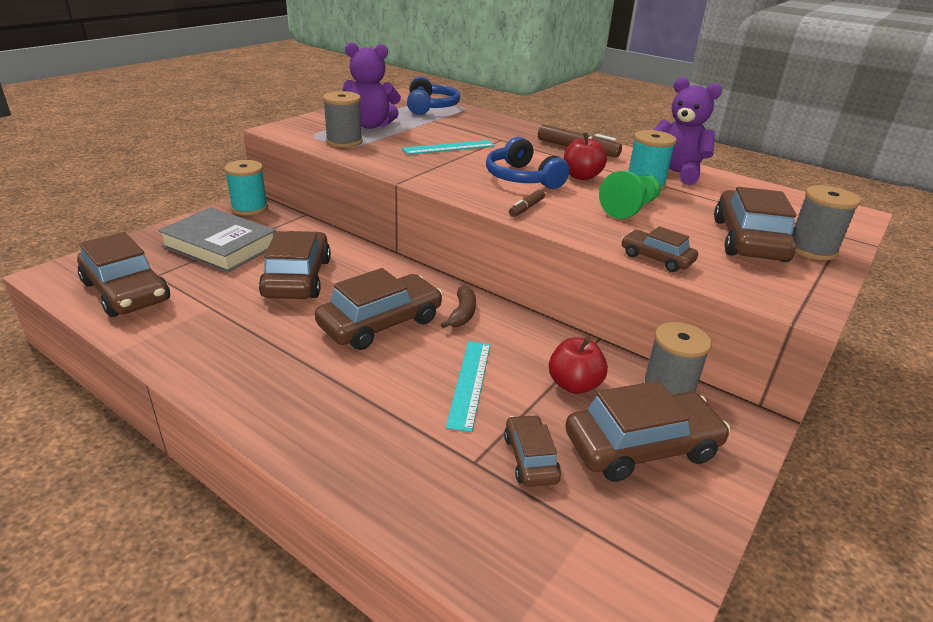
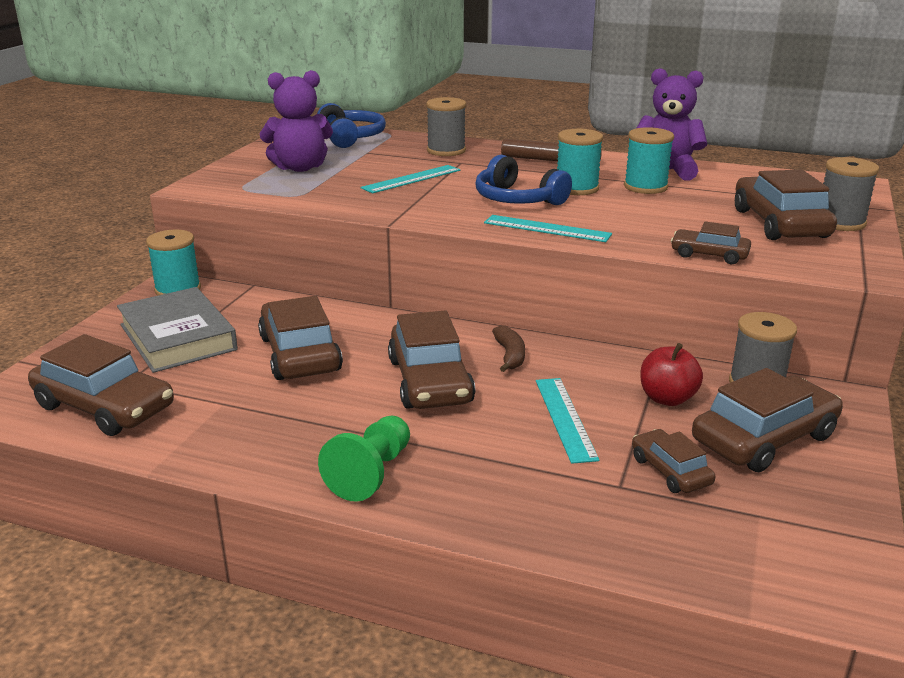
camera: 15 degrees left, 5 degrees down
(220, 246) = (178, 337): grey book -> grey book turned 45 degrees clockwise
(344, 142) = (287, 190): grey spool -> grey spool (446, 150)
(380, 323) = (430, 381): brown car -> brown car turned 135 degrees clockwise
(526, 208) = (547, 228): brown marker -> turquoise ruler
(581, 176) = (576, 188): red apple -> turquoise spool
(630, 208) = (649, 212): green pawn -> green pawn (371, 473)

